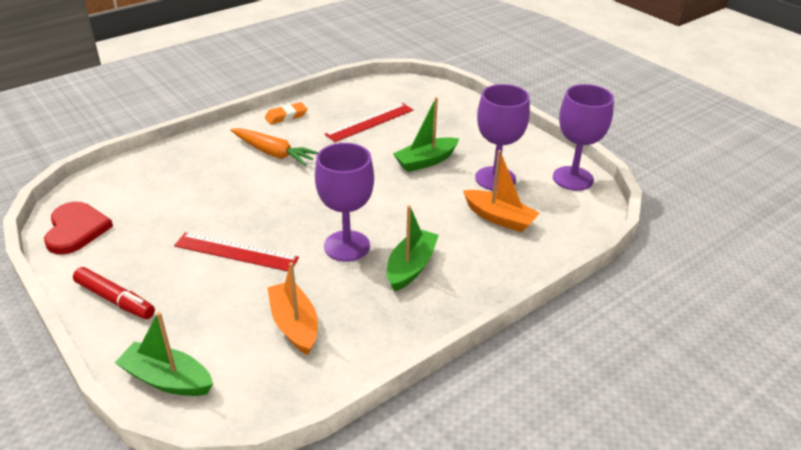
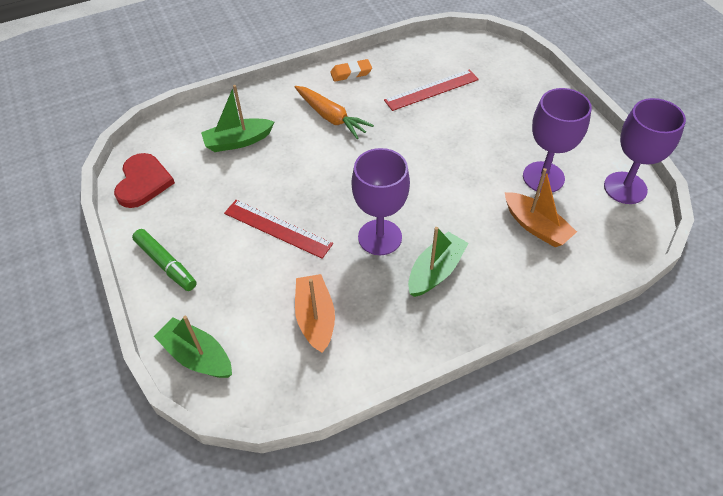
camera: 15 degrees right, 15 degrees up
(115, 299) = (166, 264): red marker -> green marker
(426, 161) = (477, 146): green boat -> green boat (238, 141)

